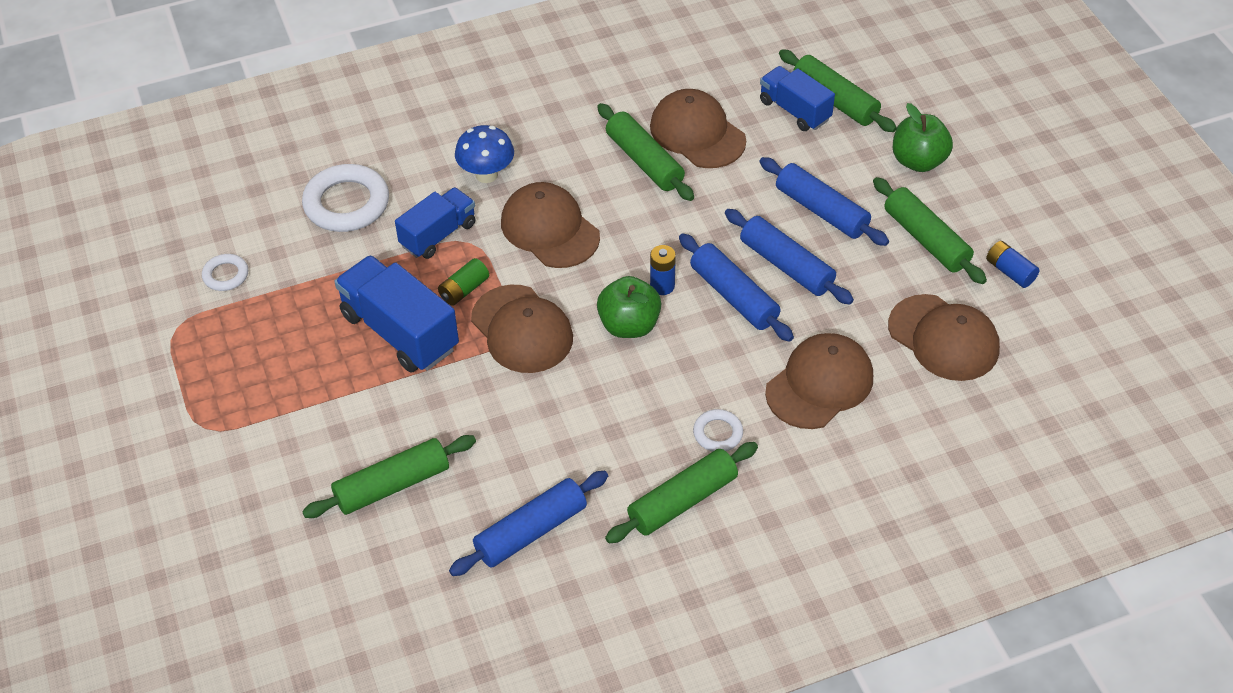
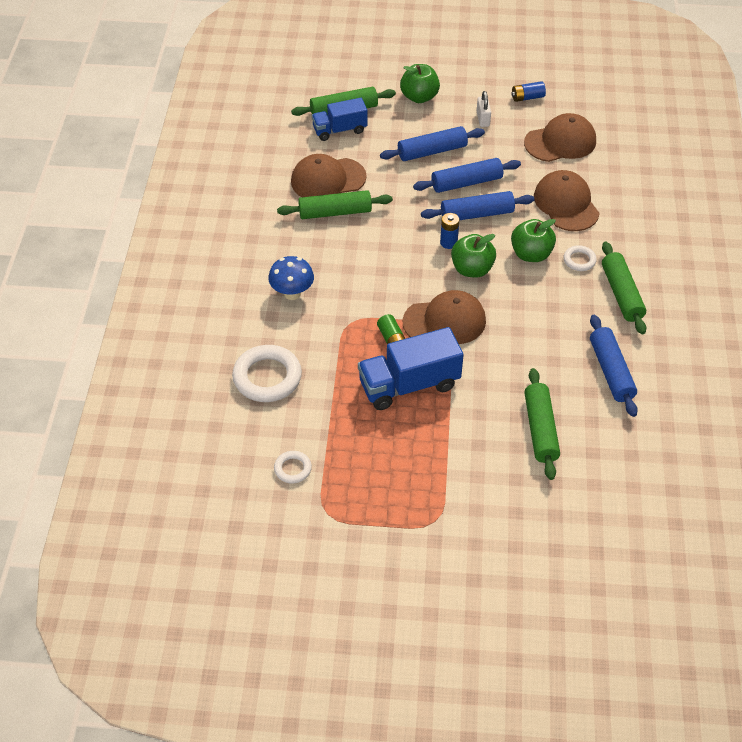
camera: 65 degrees left, 0 degrees up
(438, 235) = (332, 336): blue truck -> none
(550, 229) = (365, 278): brown cap -> none
(695, 377) = (531, 254): none -> green apple
(926, 239) = (483, 119): green rolling pin -> white padlock

